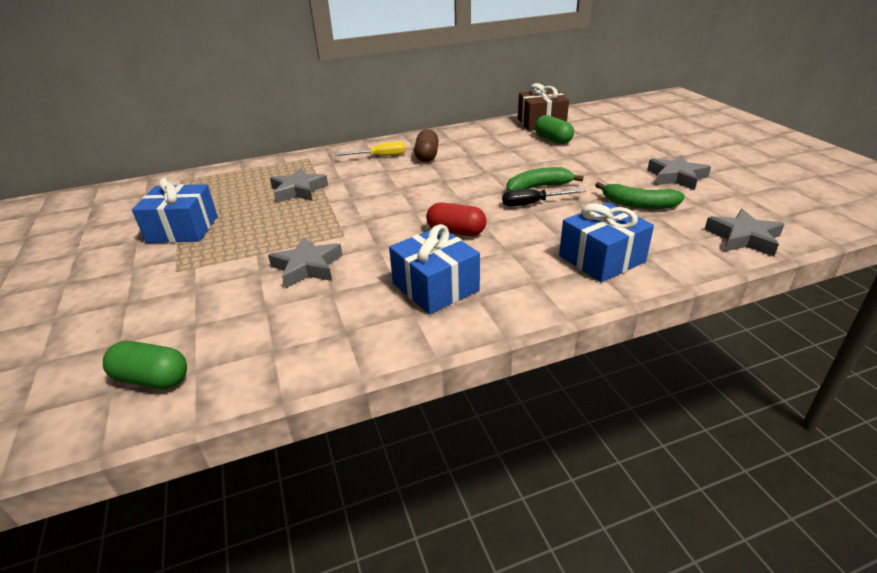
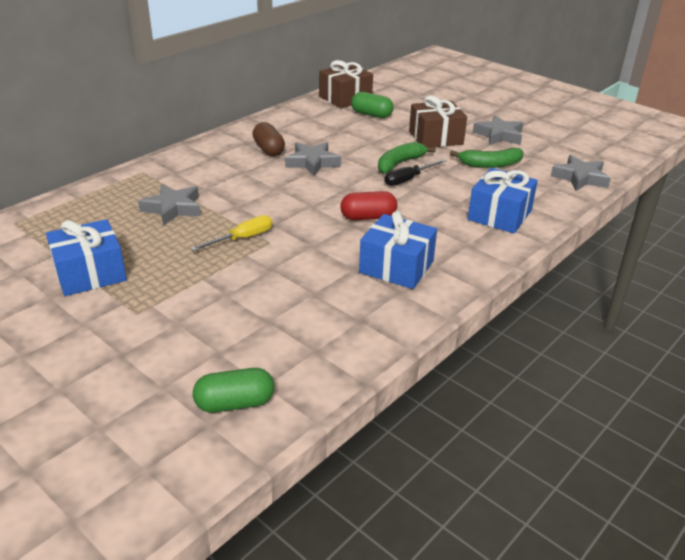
camera: 30 degrees left, 0 degrees up
(307, 267) = (268, 278): grey star -> grey star (312, 162)
(380, 156) = (221, 158): yellow screwdriver -> yellow screwdriver (242, 238)
(600, 169) = (435, 138): none -> brown gift

